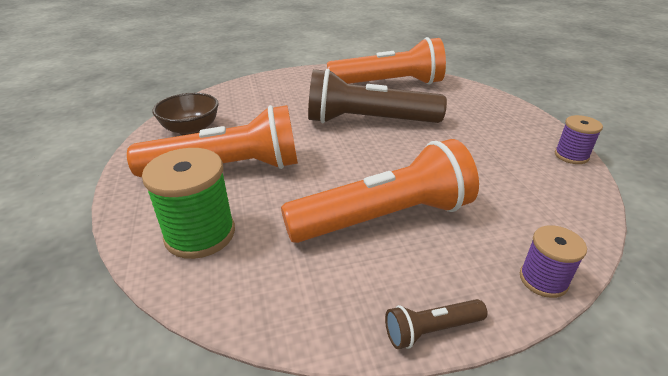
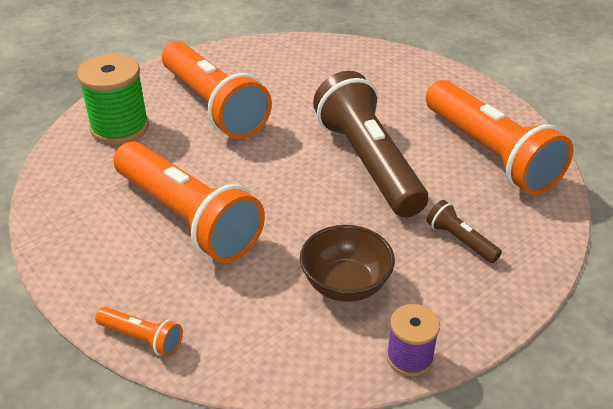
camera: 65 degrees right, 5 degrees up
(191, 130) = (264, 62): brown bowl -> brown bowl (345, 284)
(431, 330) = (60, 274): brown flashlight -> brown flashlight (460, 240)
(543, 280) = (142, 338): purple spool -> orange flashlight

